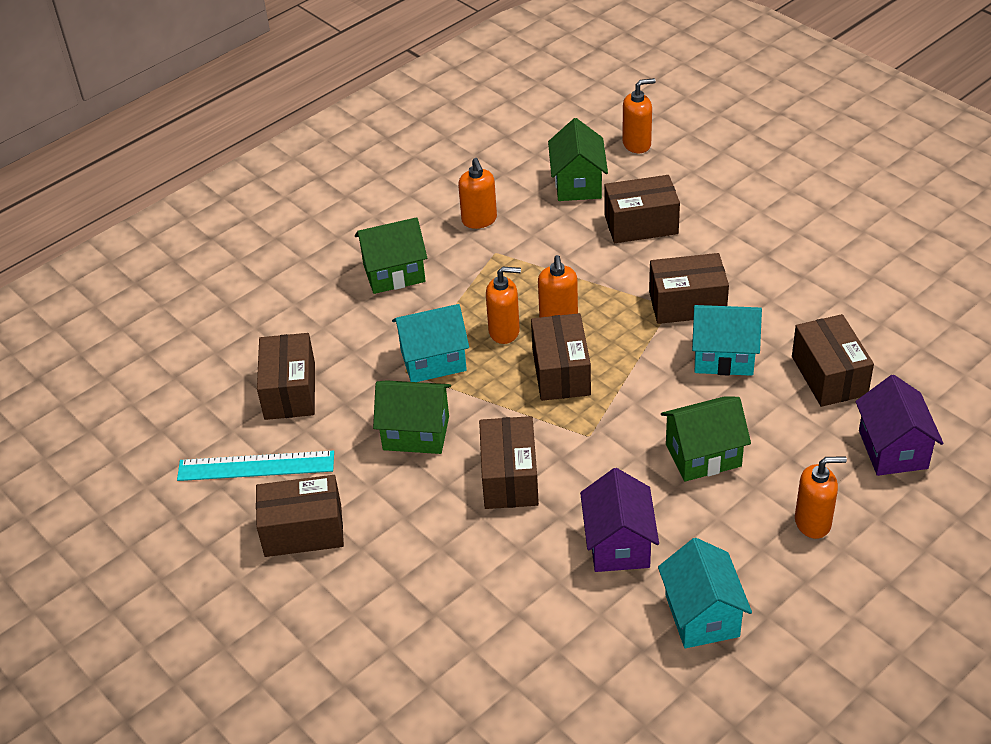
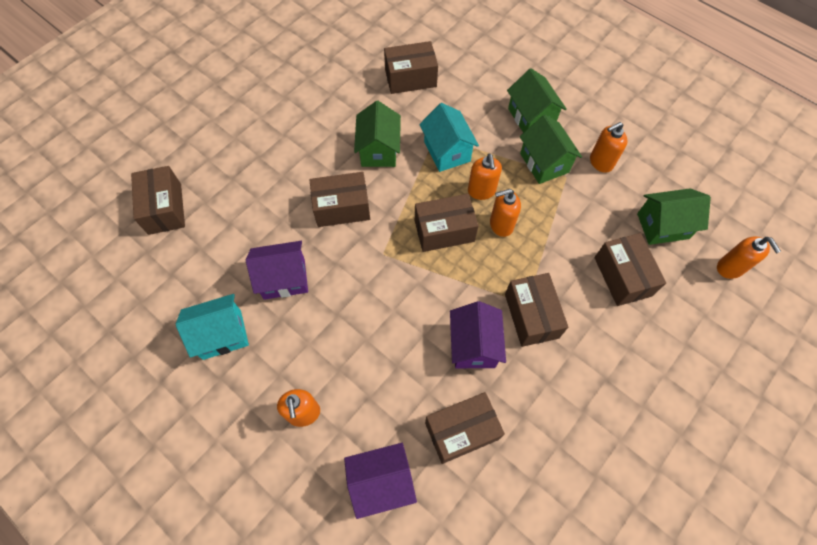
camera: 80 degrees right, 20 degrees up
(256, 466) = (347, 72): turquoise ruler -> none
(303, 531) = (296, 104): brown box -> brown box (165, 209)
(703, 455) = (368, 332): green house -> green house (544, 163)
(723, 357) = (474, 345): turquoise house -> purple house

